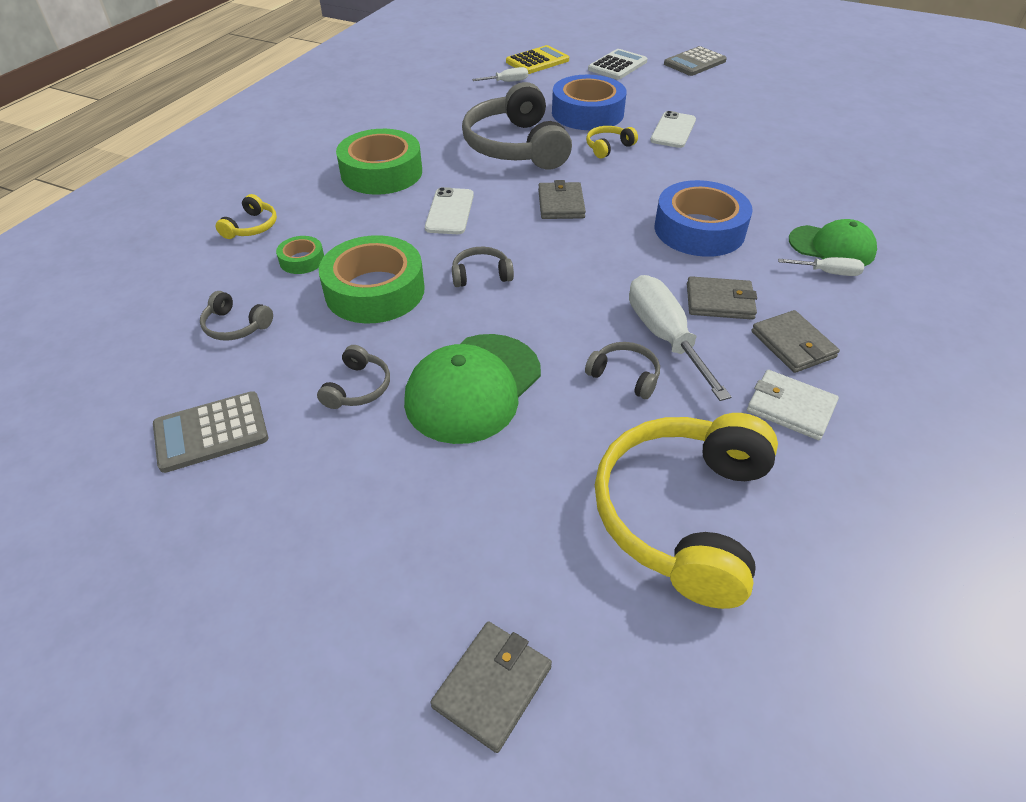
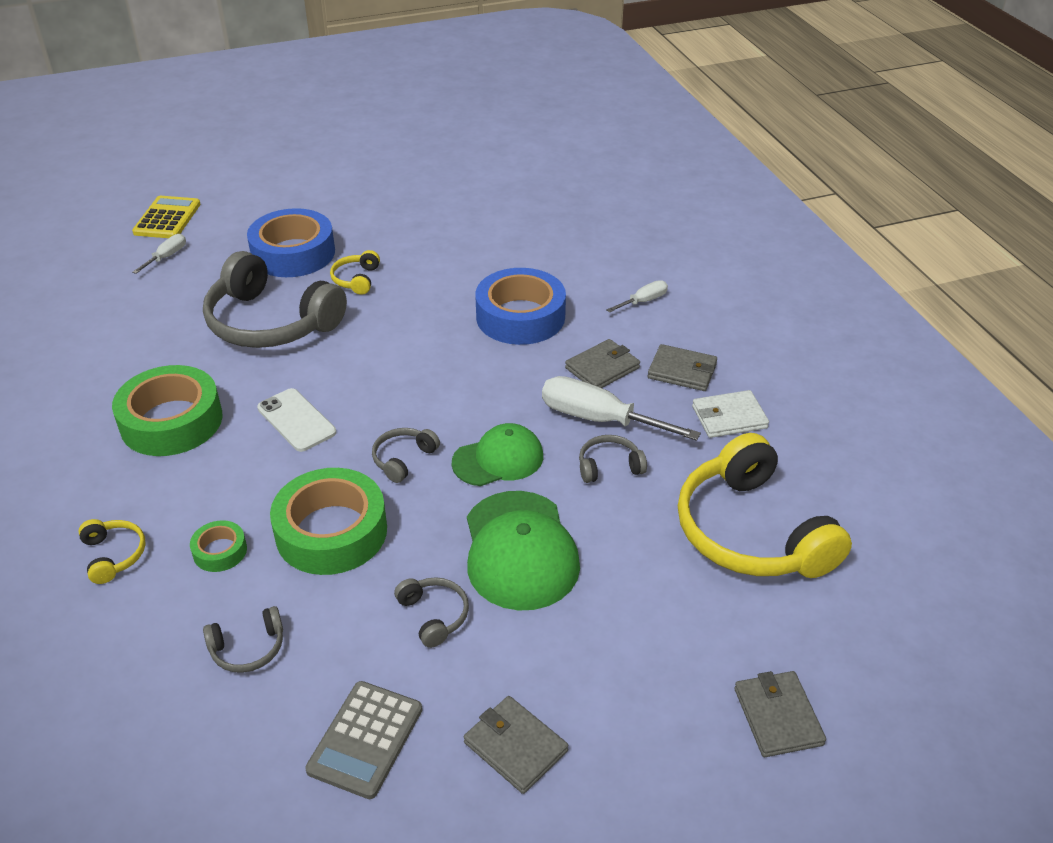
camera: 45 degrees left, 5 degrees down
(561, 204) = (385, 356): grey wallet -> grey wallet (515, 746)
(617, 65) = (256, 188): white calculator -> none
(673, 130) = (391, 234): white phone -> none
(695, 62) = (325, 153): grey calculator -> none
(832, 247) = (623, 278): green cap -> green cap (498, 459)

